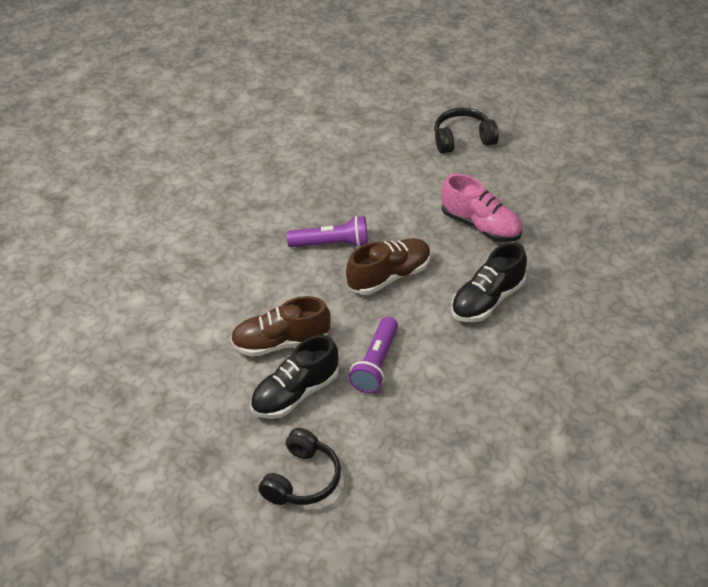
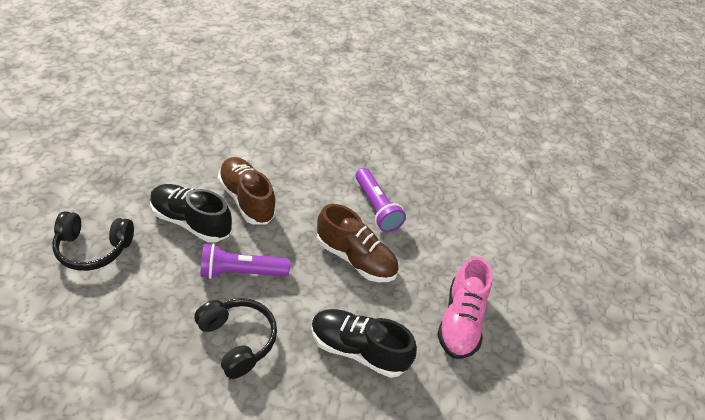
camera: 60 degrees right, 0 degrees up
(463, 139) = (572, 278): black headphones -> black headphones (238, 340)

